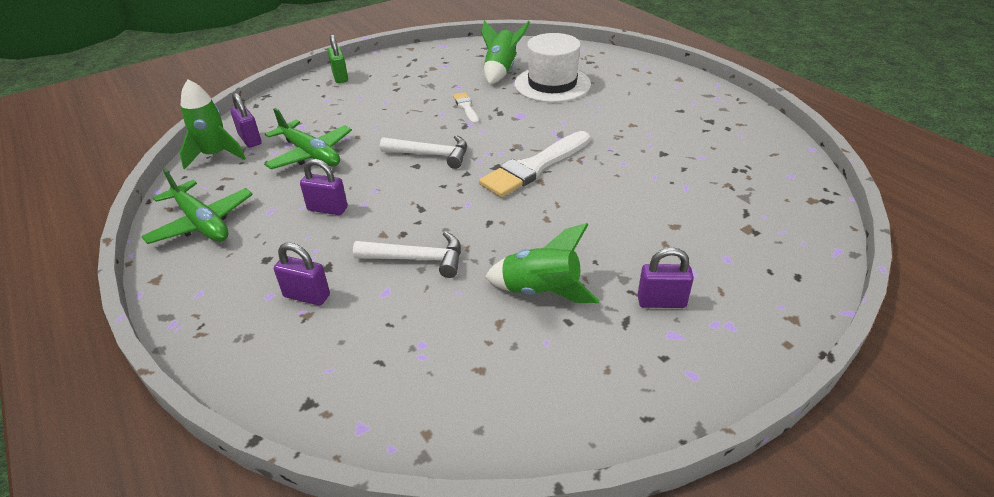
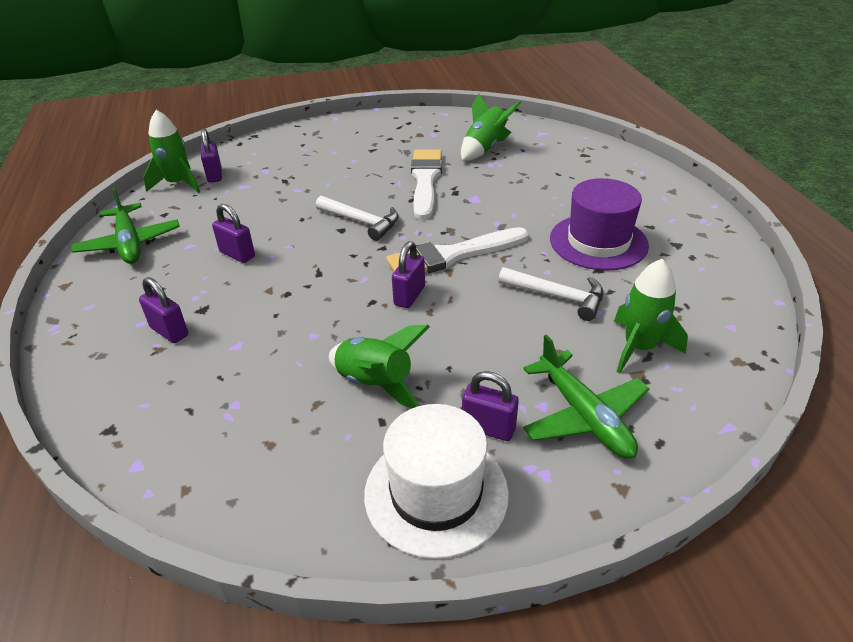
camera: 20 degrees right, 0 degrees up
(311, 154) = (256, 199): green plane -> green plane (584, 416)
(340, 77) = (328, 129): green padlock -> none
(418, 259) = (284, 321): white hammer -> white hammer (558, 297)
(466, 107) = (425, 180): white brush -> white brush, size x2.01
(520, 209) = (409, 296): none -> purple padlock
(552, 84) = (528, 172): white hat -> white hat (436, 493)
(648, 131) = (598, 242): none -> purple hat
(735, 207) = (639, 348): none -> green rocket

